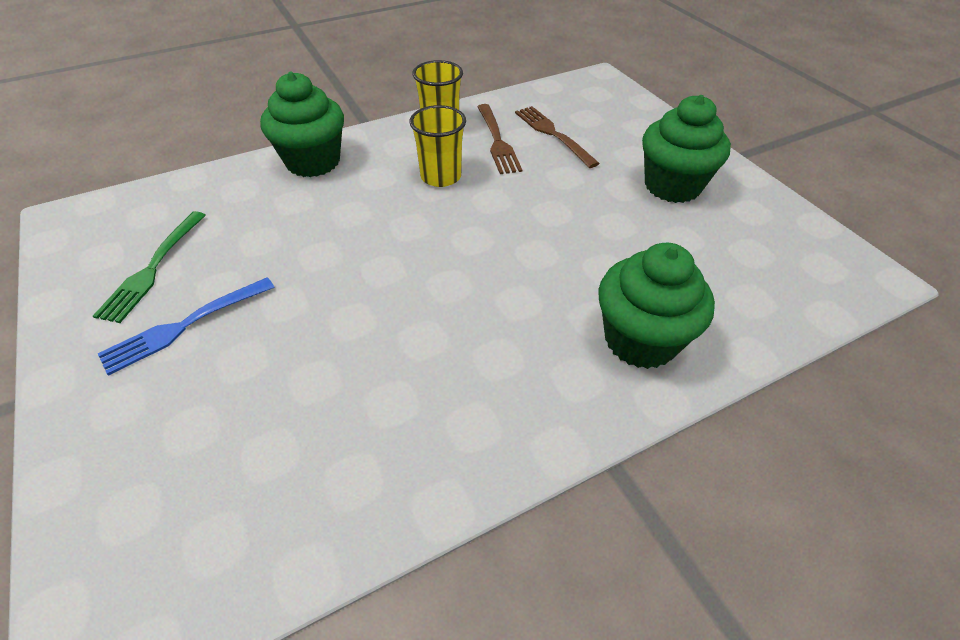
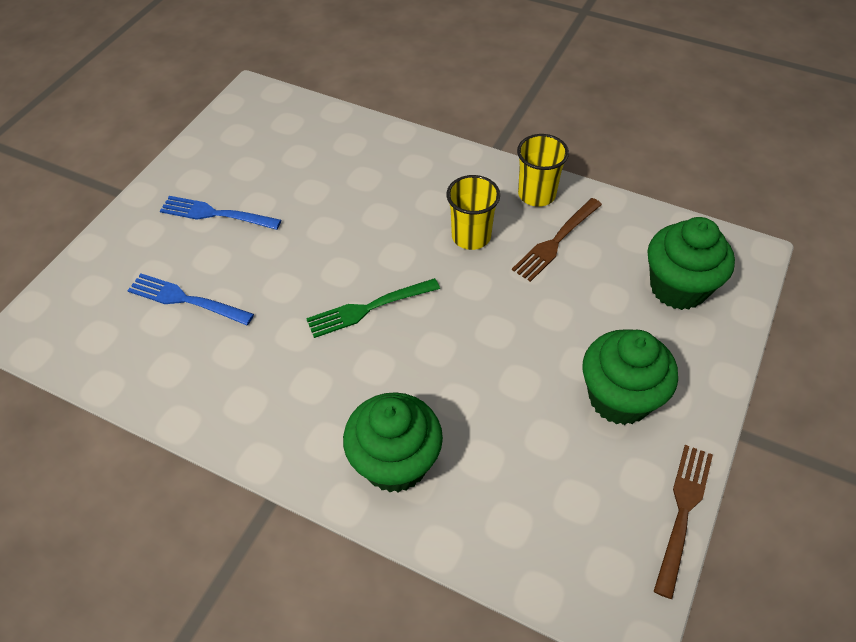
camera: 55 degrees right, 5 degrees up
(153, 268) = (246, 164): green fork -> green fork (369, 308)
(271, 412) = (186, 300): none -> blue fork
(313, 162) = (415, 156): green cupcake -> green cupcake (678, 288)
(553, 134) = (608, 272): brown fork -> brown fork (682, 512)

